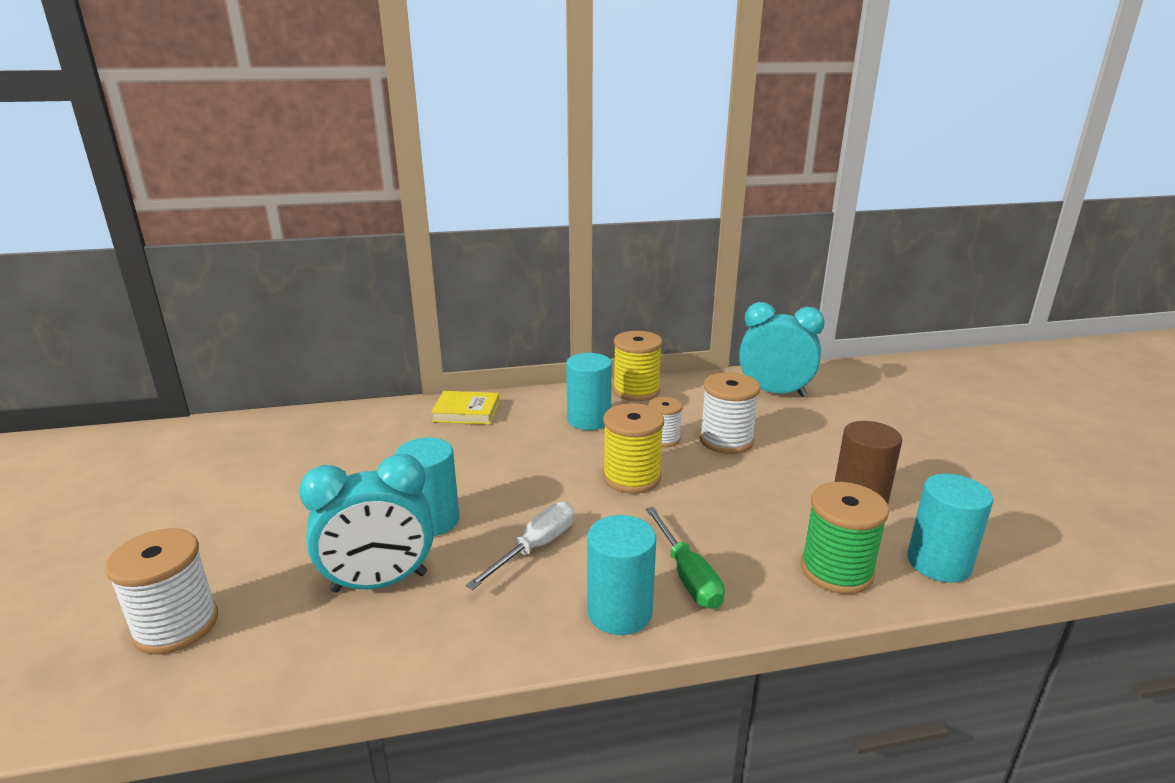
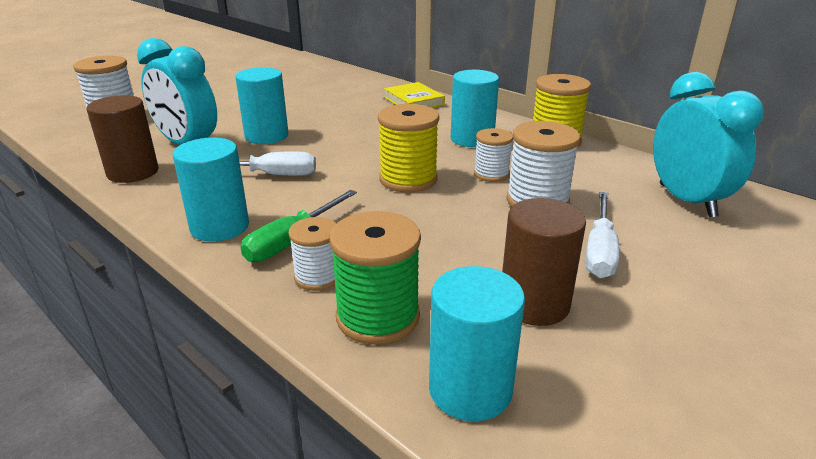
camera: 55 degrees right, 5 degrees up
(406, 646) = (133, 172): none -> brown cylinder
(759, 580) = (318, 277): none -> white spool
(813, 449) = (599, 251): none -> white screwdriver

